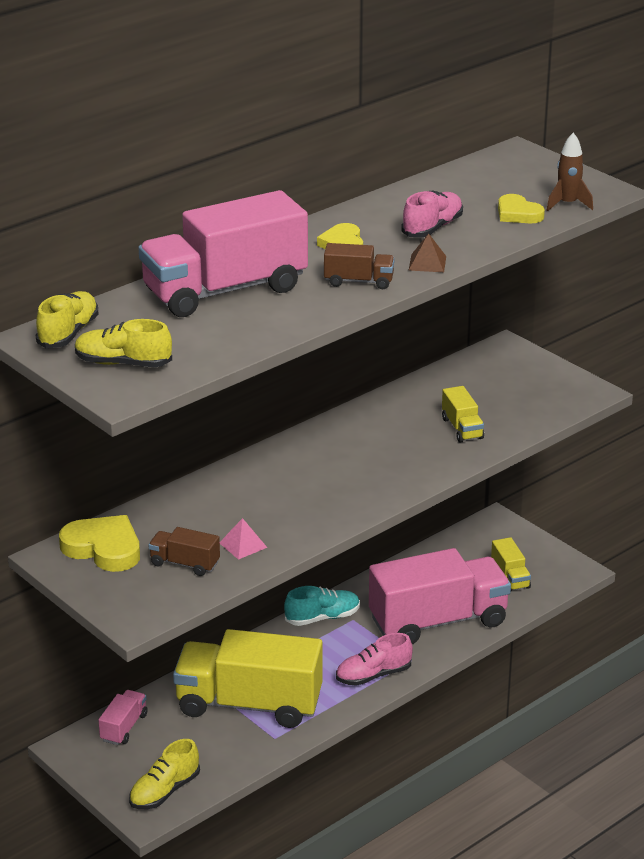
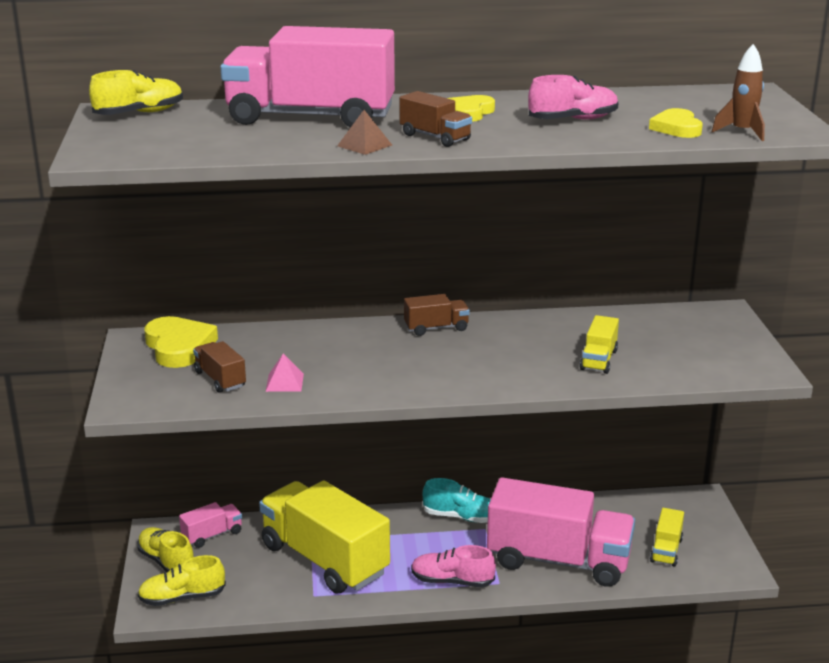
camera: 35 degrees right, 5 degrees down
(123, 363) = (137, 139): yellow shoe -> yellow shoe (166, 562)
(301, 446) = (436, 328): none -> brown truck
(427, 263) = (522, 140): brown pyramid -> brown pyramid (364, 145)

